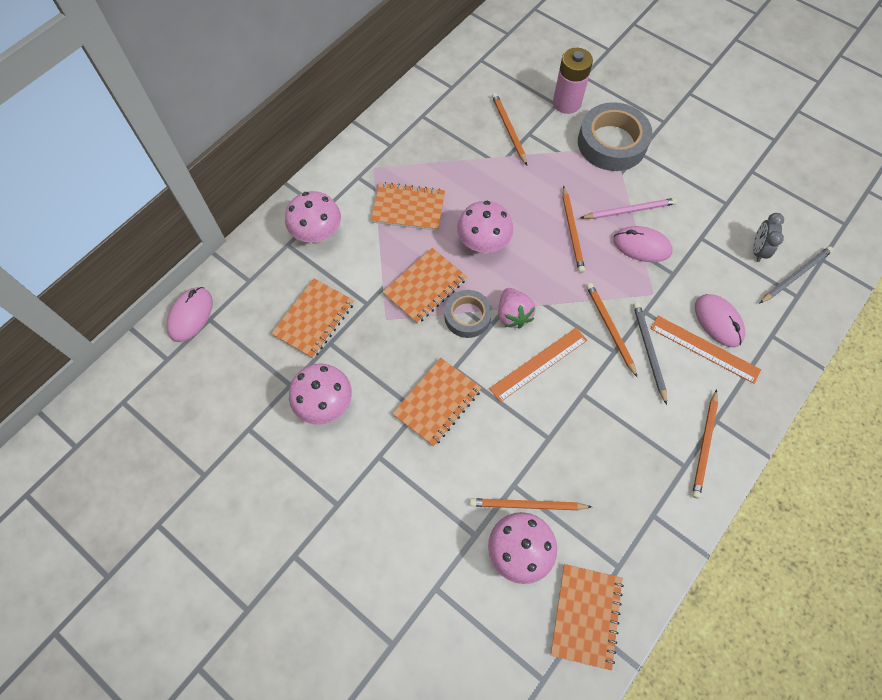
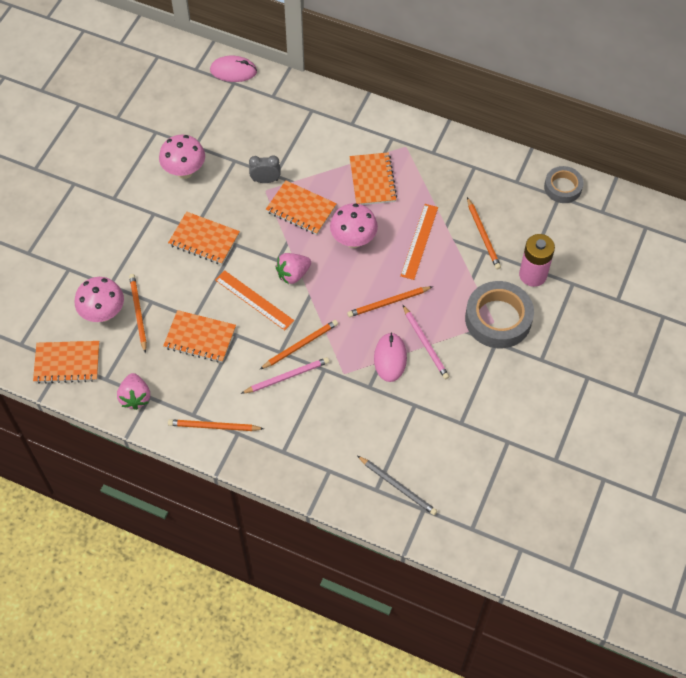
camera: 75 degrees right, 5 degrees down
(314, 319) = (251, 145): orange notebook -> orange notebook (200, 338)
(318, 235) = (326, 127): pink mushroom -> none
(467, 316) = (282, 243): grey tape -> grey tape (562, 187)
(508, 129) = (483, 235): orange pencil -> orange pencil turned 105 degrees clockwise
(649, 352) = (286, 377): grey pencil -> pink pencil
(651, 532) = (135, 397): none -> pink strawberry
(704, 349) = (301, 418): orange ruler -> orange ruler (419, 241)
(718, 321) = (330, 426): pink mouse -> none
(758, 250) = (416, 453): grey clock -> grey clock (265, 180)

